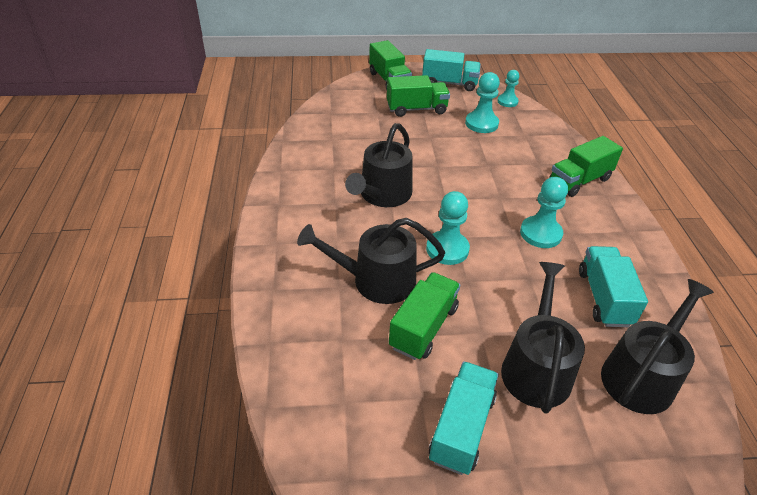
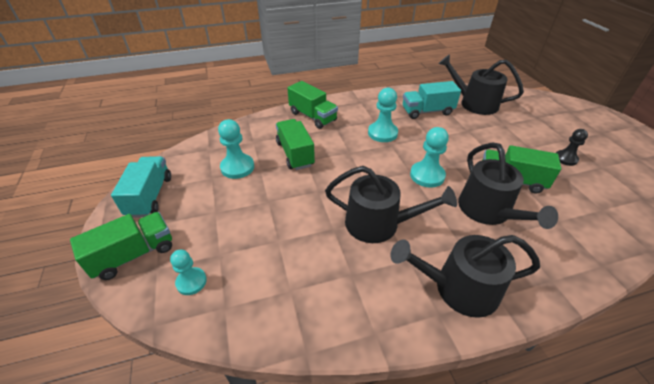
camera: 100 degrees left, 0 degrees up
(416, 109) = (211, 218): green truck -> green truck (295, 154)
(461, 428) = (565, 159): turquoise truck -> black pawn
(507, 101) = (193, 153): turquoise pawn -> turquoise pawn (191, 282)
(536, 367) = (500, 134): black watering can -> black watering can (459, 288)

